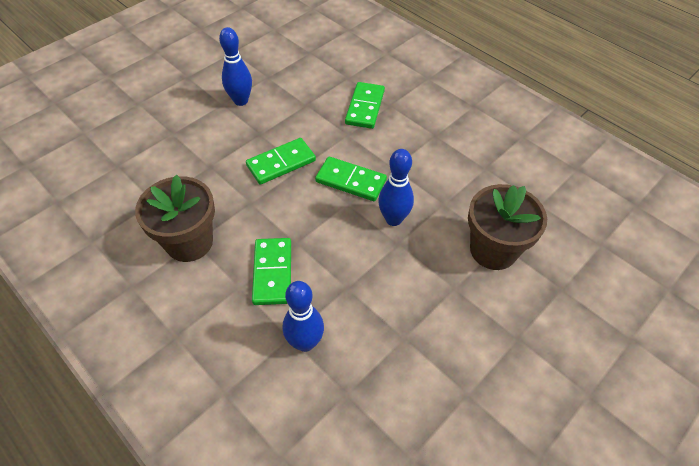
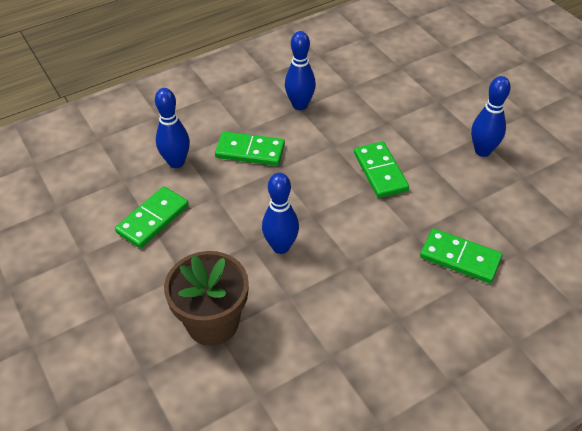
camera: 105 degrees right, 5 degrees down
(189, 242) = (300, 105): brown flower pot -> blue bowling pin
(351, 181) = (342, 222): green domino -> green domino (153, 219)

